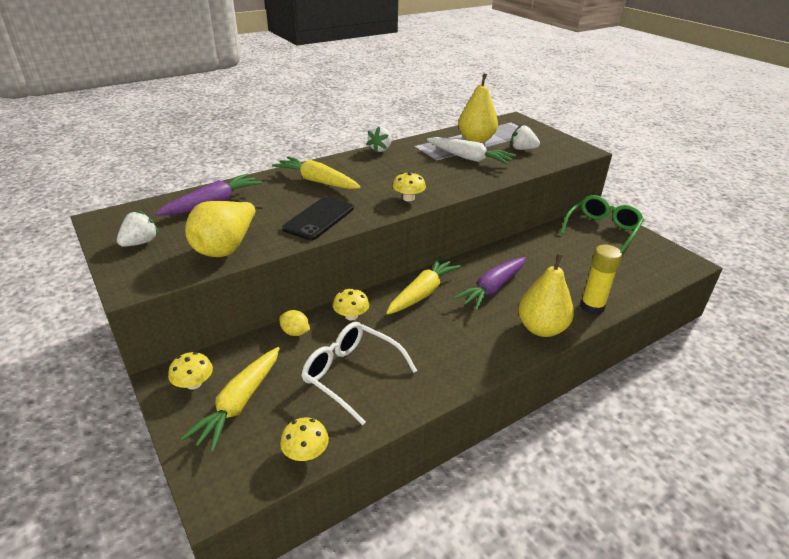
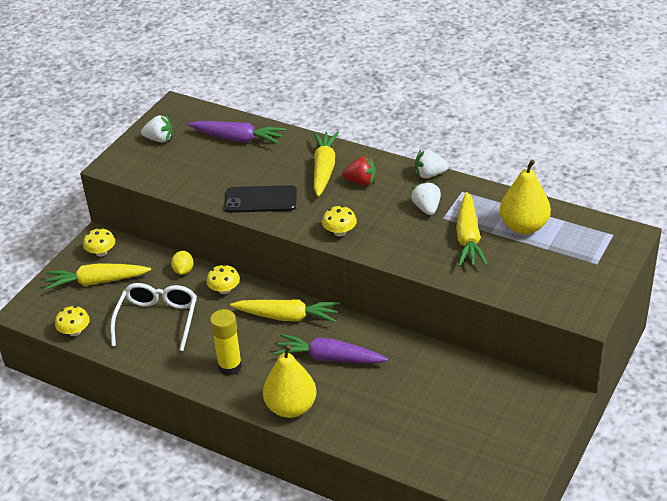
camera: 65 degrees right, 5 degrees up
(226, 248) = (182, 178): yellow pear -> none
(354, 173) = (361, 181): none -> red strawberry
(469, 158) = (468, 238): white carrot -> yellow carrot
(522, 149) = (535, 267): white strawberry -> white strawberry (426, 208)
(592, 307) = (352, 434): yellow glue stick -> yellow glue stick (230, 366)
(602, 229) = (523, 409): green glasses -> none

